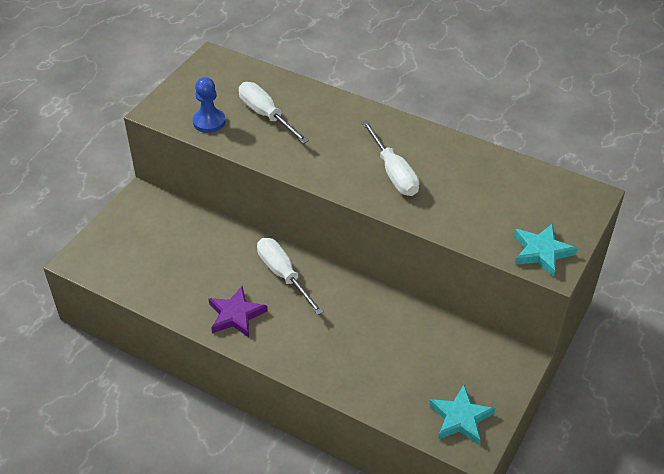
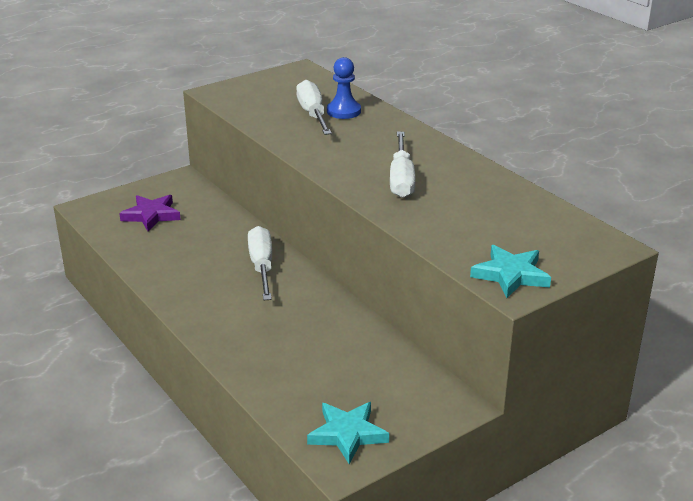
camera: 25 degrees right, 15 degrees down
(209, 122) = (255, 108): blue pawn -> blue pawn (343, 111)
(236, 315) = (189, 283): purple star -> purple star (151, 215)

